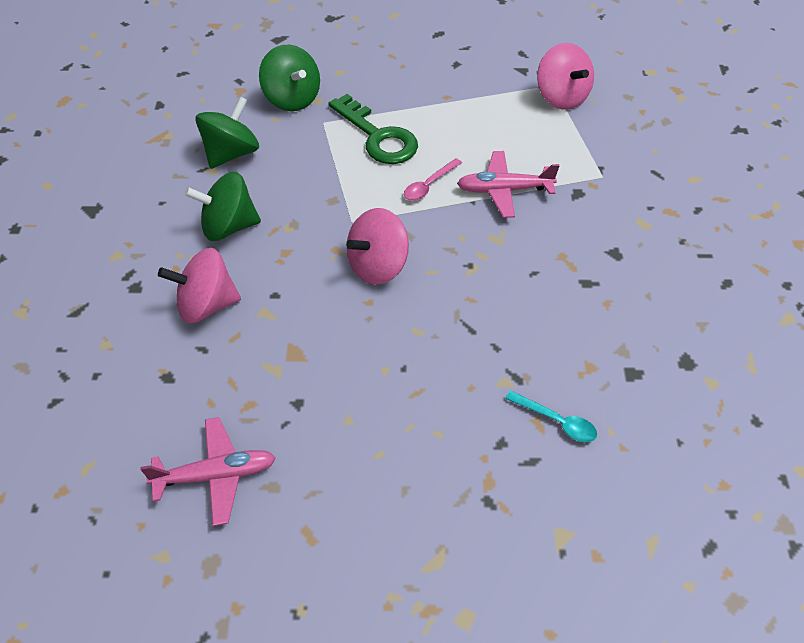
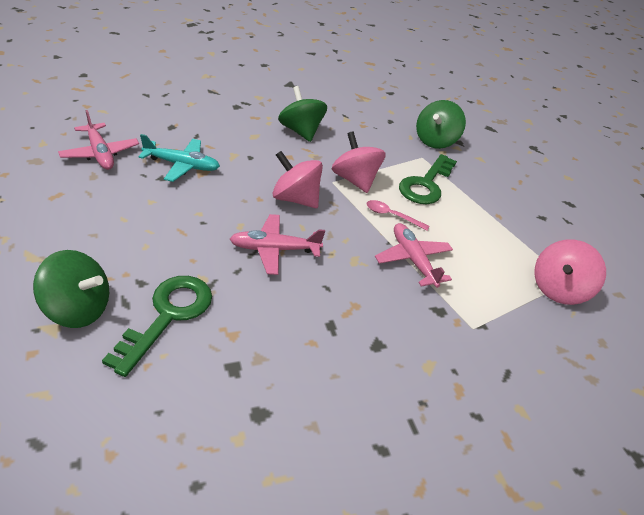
camera: 65 degrees right, 10 degrees down
(206, 305) = (232, 132): pink spinning top -> pink spinning top (355, 180)
(231, 153) = (366, 124): green spinning top -> green spinning top (78, 309)
(274, 375) = (182, 165): none -> turquoise plane
(467, 306) = (274, 249): none -> pink plane
(556, 421) = (168, 315): turquoise spoon -> green key

